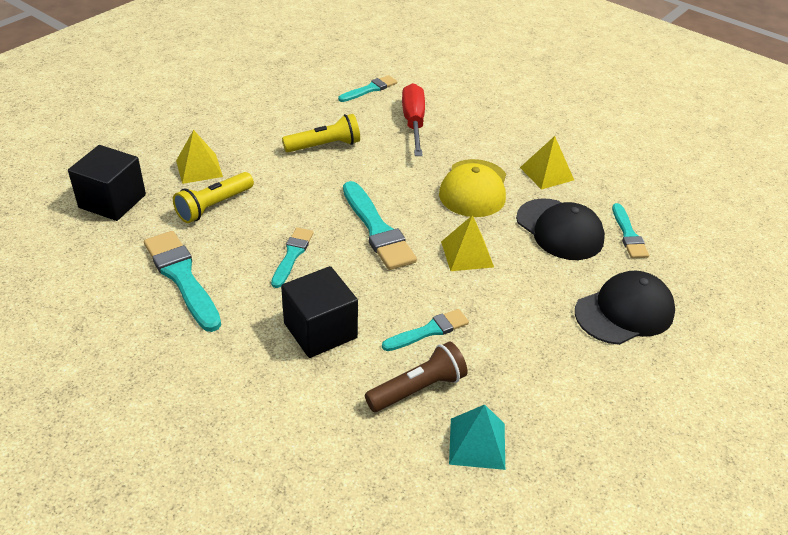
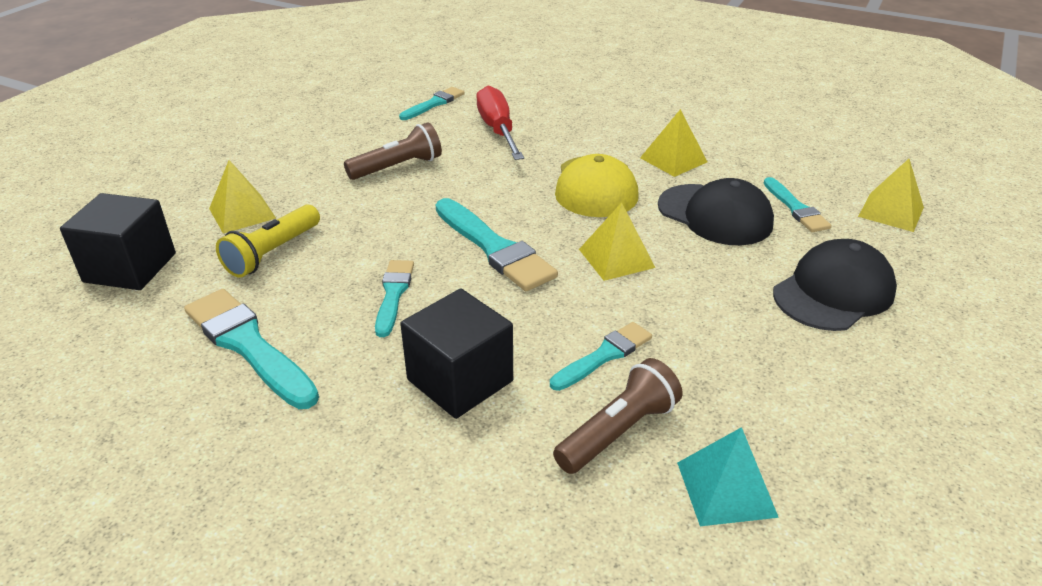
camera: 10 degrees left, 5 degrees down
(324, 146) = (397, 167): yellow flashlight -> brown flashlight
(706, 251) = (891, 212): none -> yellow pyramid

